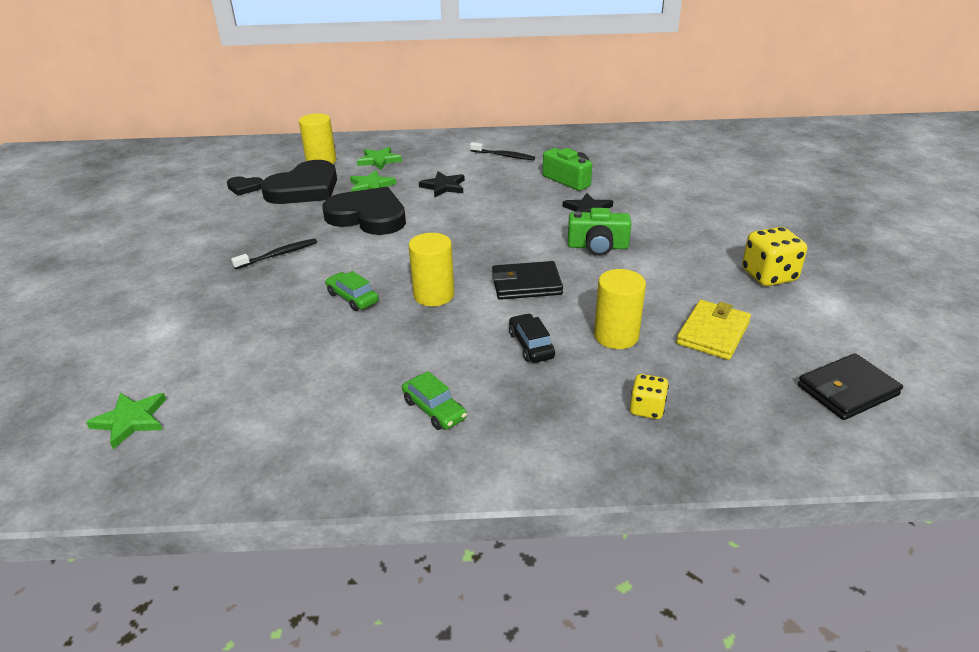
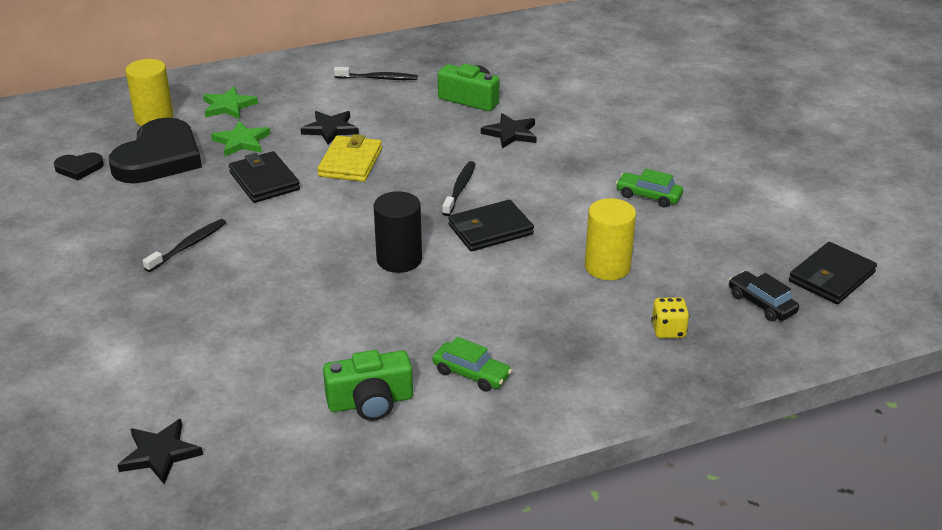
camera: 20 degrees left, 0 degrees up
(131, 420) = (160, 454): green star -> black star
(352, 298) = (311, 279): green car -> green car (648, 196)
(368, 216) = (264, 181): black heart -> black wallet
(434, 295) = (399, 259): yellow cylinder -> black cylinder
(519, 246) = (460, 189): none -> black toothbrush
(531, 345) = (530, 292): black car -> black car (761, 304)
(597, 246) = (542, 174): green camera -> green camera (370, 402)
(713, 333) = (696, 246): yellow wallet -> yellow wallet (350, 162)
(768, 275) = (723, 178): yellow dice -> none

